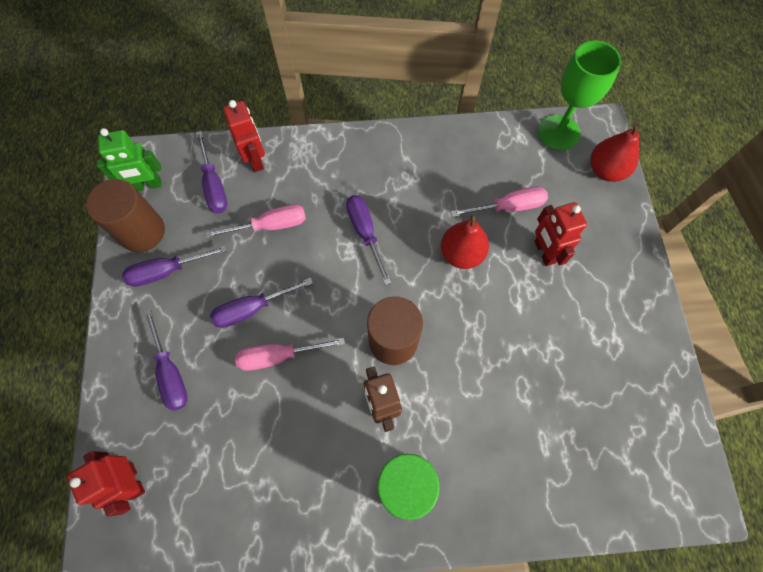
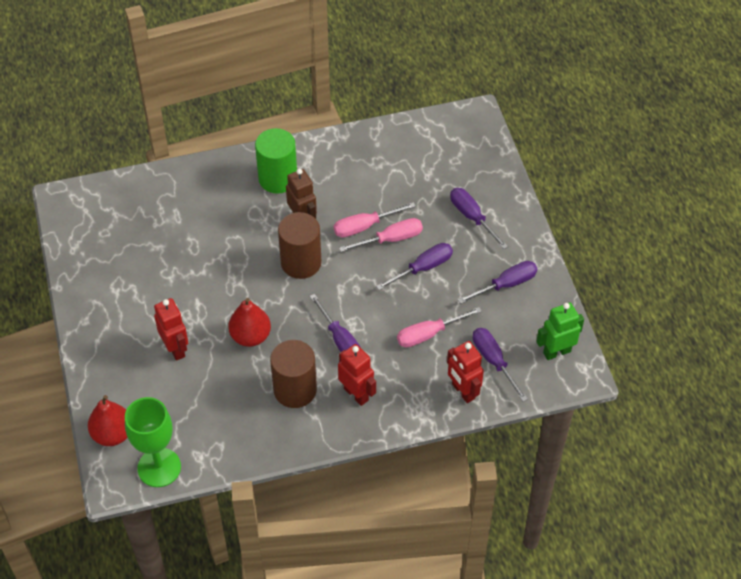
camera: 170 degrees right, 15 degrees down
(132, 481) = (472, 154): red robot -> red robot (356, 394)
(142, 232) = (542, 312): brown cylinder -> brown cylinder (295, 390)
(508, 207) = (209, 384): pink screwdriver -> pink screwdriver (364, 226)

